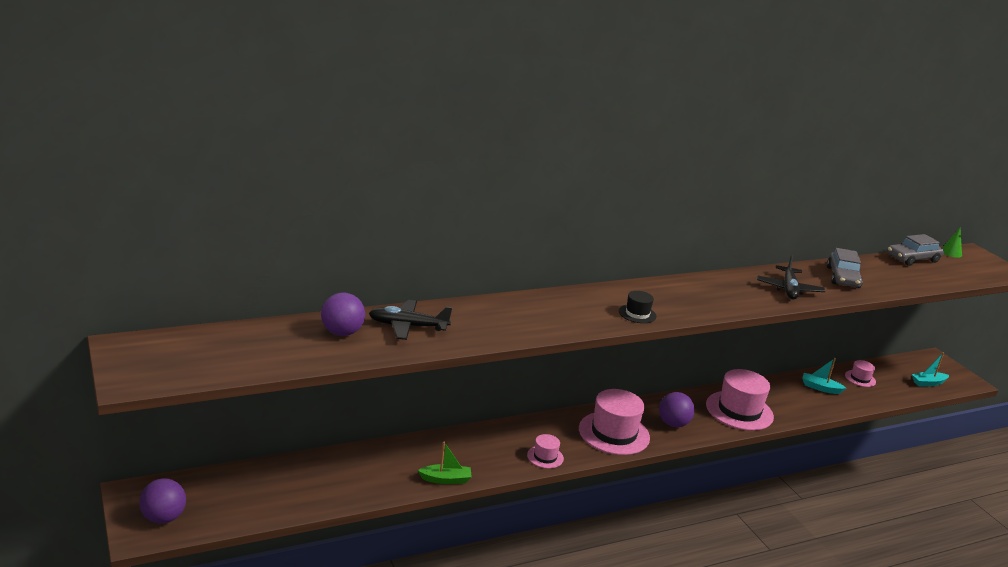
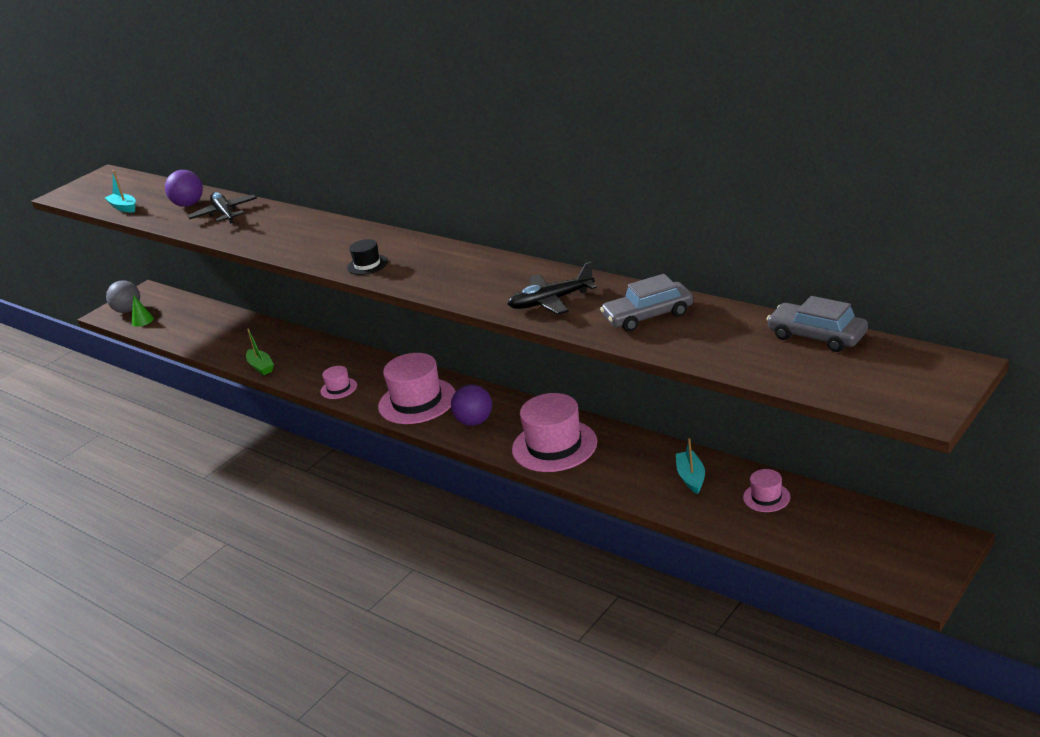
camera: 70 degrees right, 5 degrees up
(163, 518) = (128, 310): purple ball -> grey ball
(928, 383) = (846, 552): turquoise boat -> turquoise boat (124, 207)
(951, 253) = (910, 353): green cone -> green cone (142, 320)

